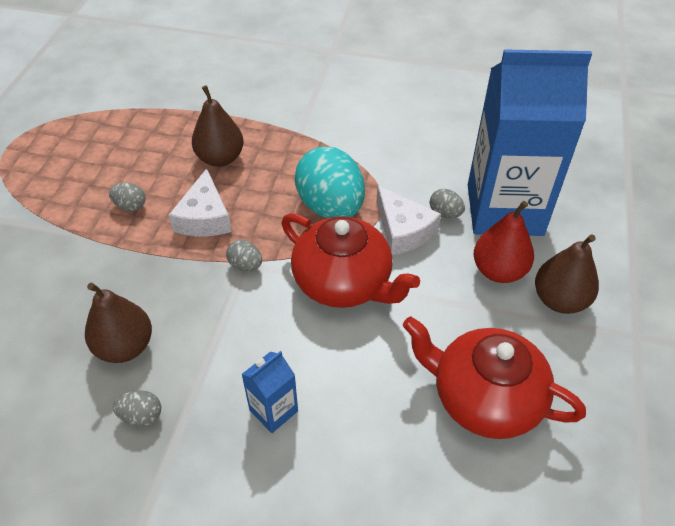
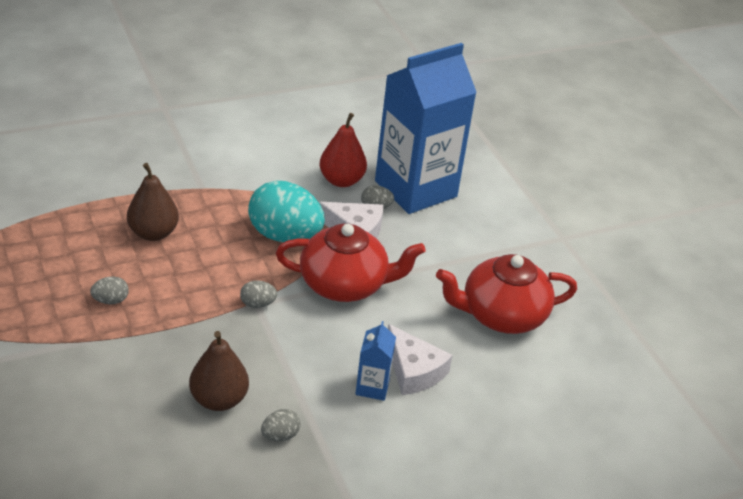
camera: 40 degrees left, 10 degrees down
(204, 217) = (187, 283): white cheese -> white cheese (413, 370)
(498, 271) = (446, 232): red pear -> red pear (341, 180)
(559, 300) = (500, 235): brown pear -> none

